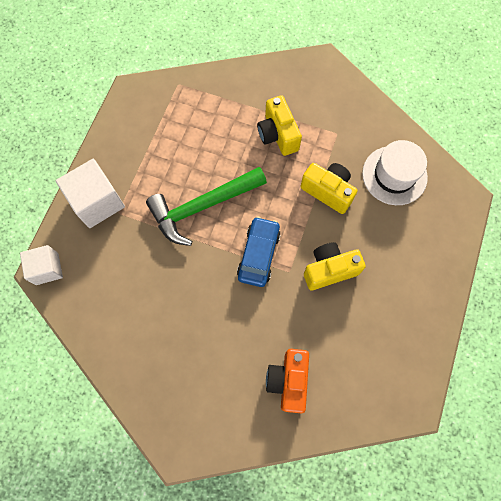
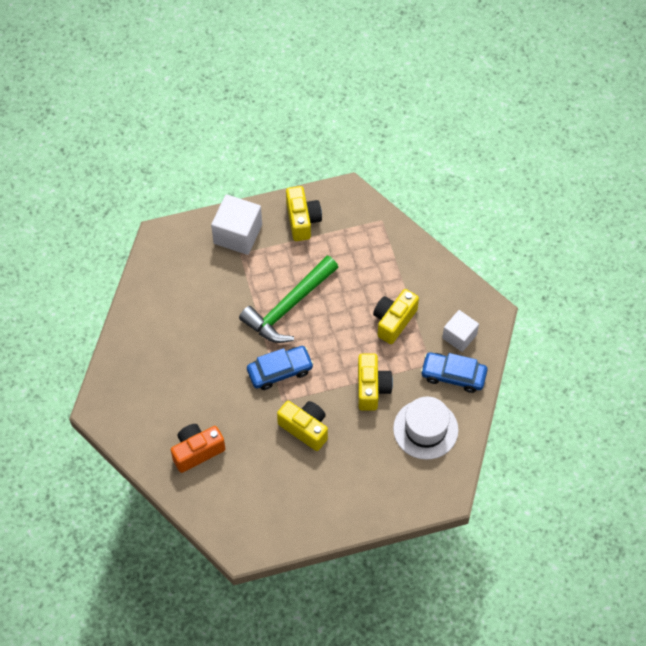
camera: 55 degrees right, 10 degrees down
(47, 269) = (163, 238): white cube -> white cube (459, 336)
(128, 142) = (302, 220): none -> yellow camera
(202, 207) = (288, 307): green hammer -> green hammer turned 75 degrees counterclockwise
(359, 123) = (453, 375): none -> blue car

